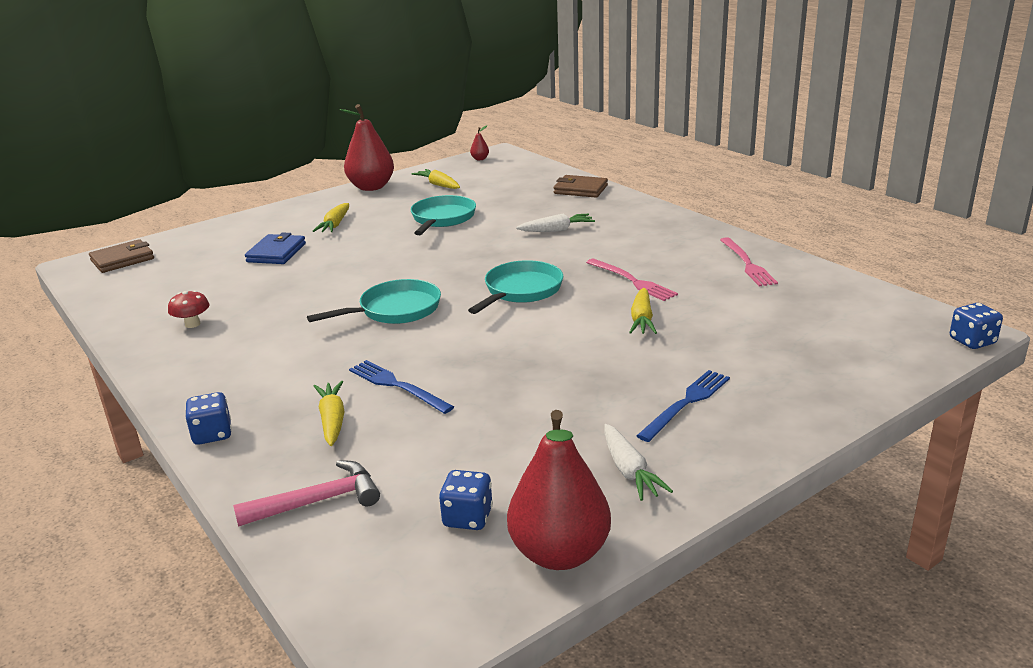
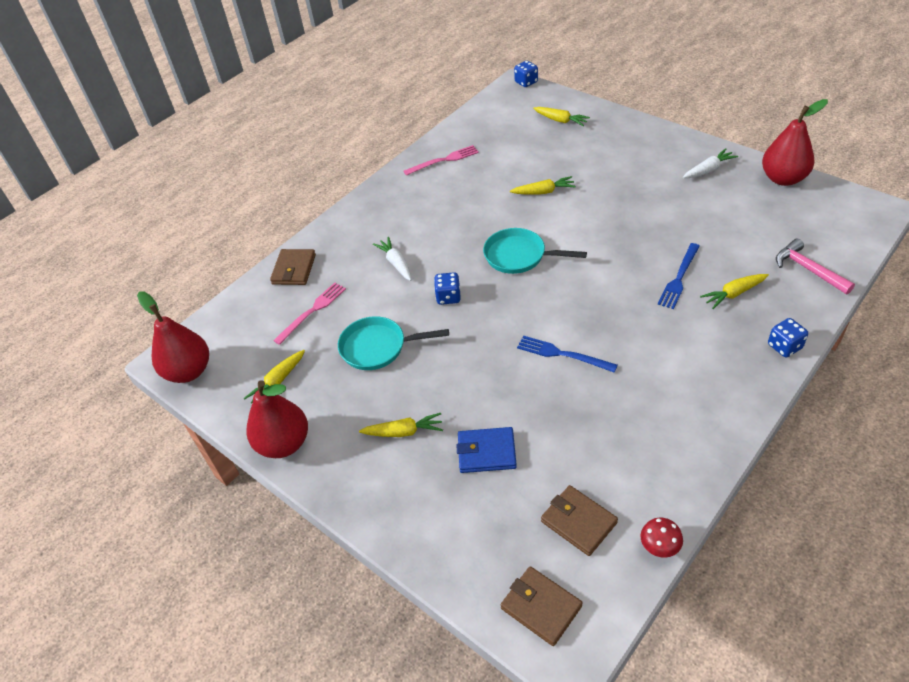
camera: 100 degrees left, 20 degrees up
(165, 281) = (578, 522): none -> brown wallet
(192, 324) = (653, 444): red mushroom -> red mushroom (659, 547)
(395, 310) = (575, 316): turquoise pan -> none
(467, 517) = (780, 212): blue dice -> blue dice (448, 297)
(480, 159) = (189, 371): red pear -> red pear, size x2.44
(632, 281) = (486, 206): pink fork -> pink fork (312, 311)
(686, 403) = (636, 161): blue fork -> blue fork (563, 354)
(833, 356) = (560, 120): none -> yellow carrot

